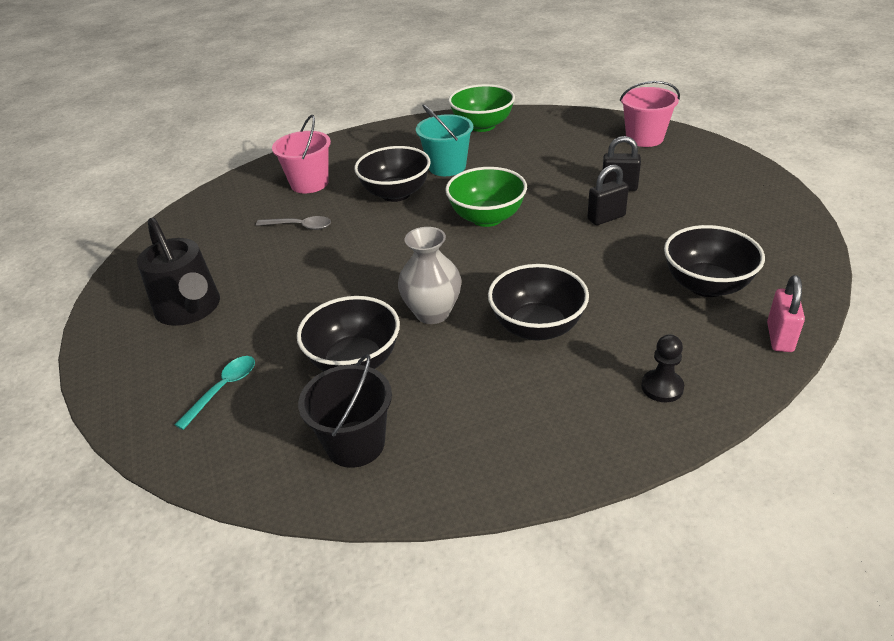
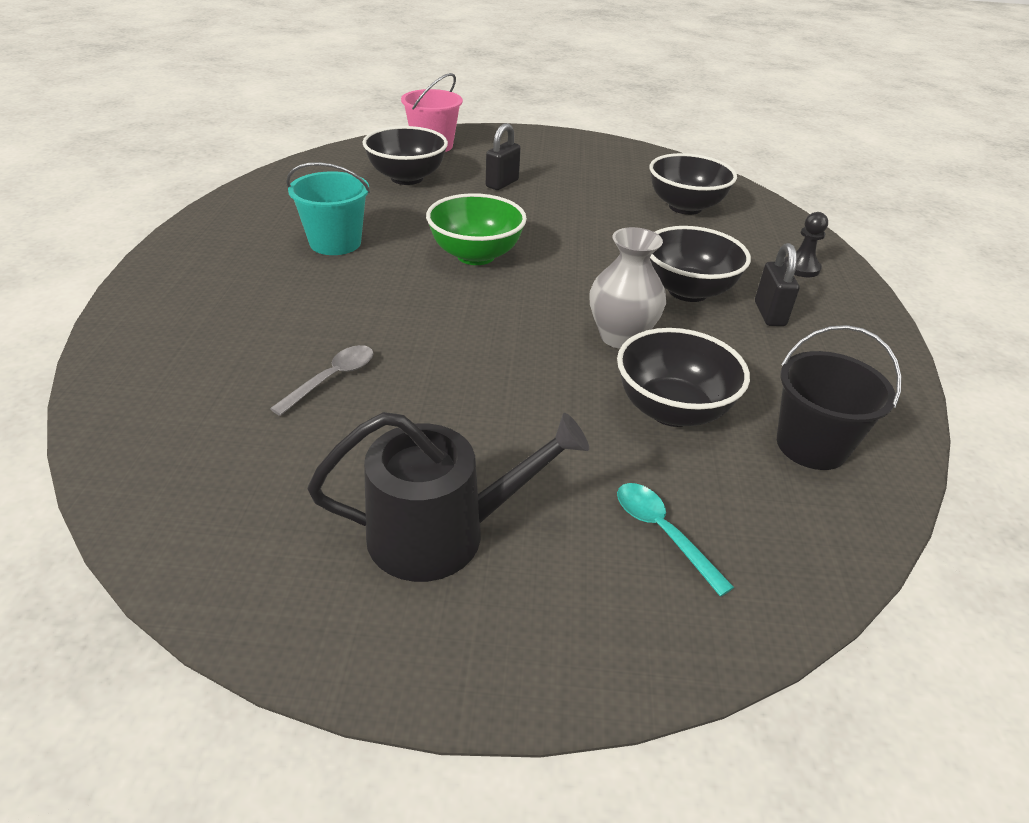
camera: 70 degrees left, 0 degrees up
(309, 183) = (223, 342): pink bucket -> none
(396, 194) = (349, 289): black bowl -> black bowl (407, 178)
(482, 126) = (274, 197): green bowl -> none
(606, 218) = (546, 205): black padlock -> black padlock (769, 314)
(779, 337) = (767, 209): pink padlock -> none

